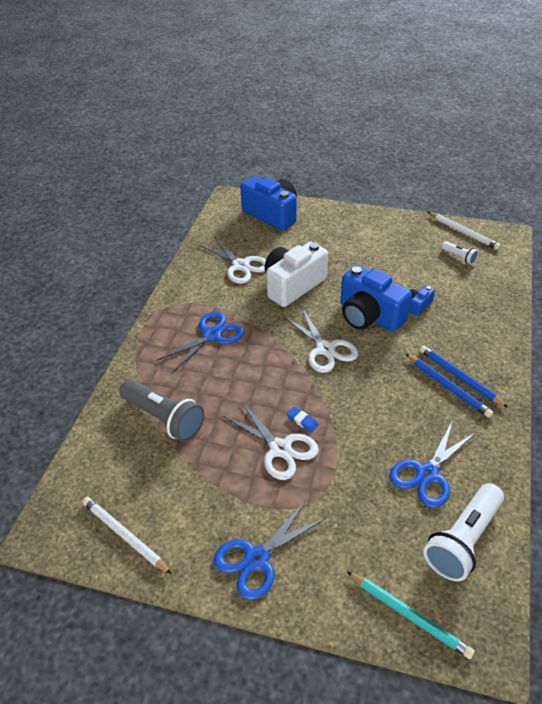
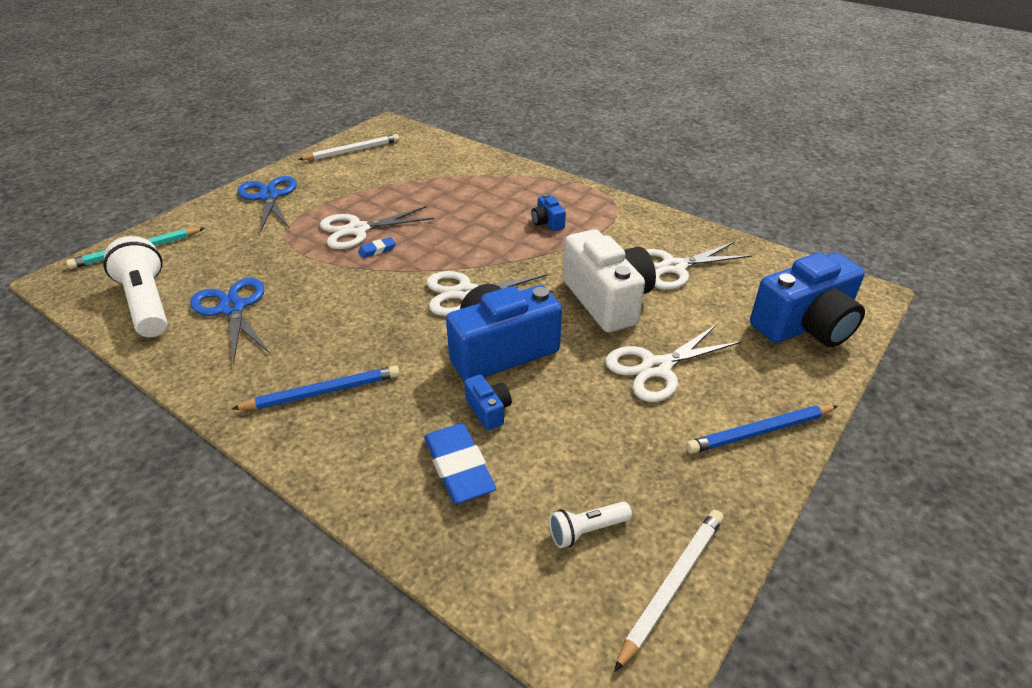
camera: 110 degrees right, 5 degrees down
(164, 418) = (452, 180): grey flashlight -> none
(212, 335) = (547, 222): blue scissors -> blue camera
(342, 256) = (656, 368): none -> white scissors
(448, 387) = (318, 374): blue pencil -> blue pencil (760, 432)
(461, 303) = (459, 467): none -> blue eraser
(463, 232) = (672, 585): white pencil -> white pencil turned 150 degrees clockwise

